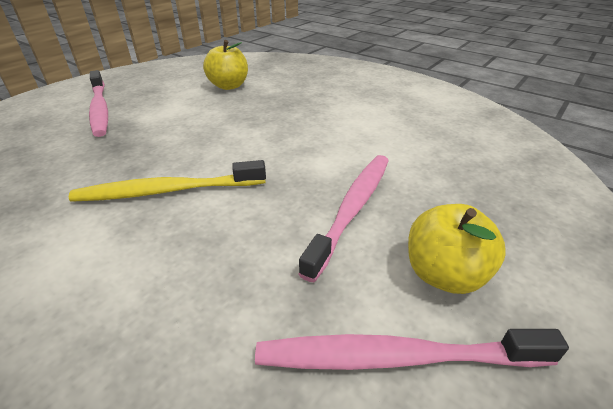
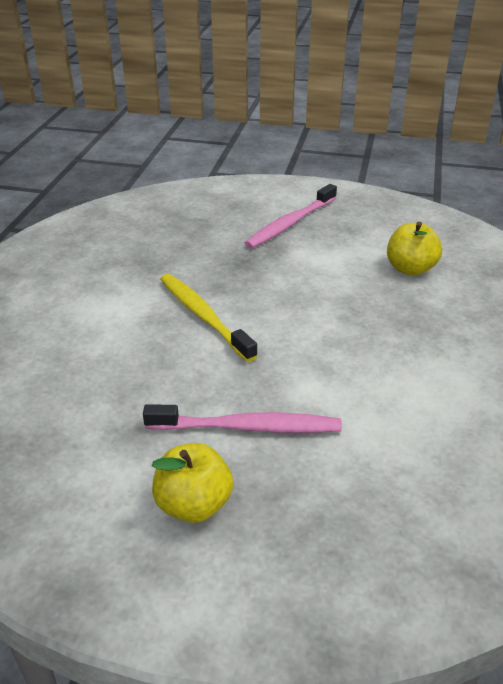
camera: 65 degrees right, 0 degrees up
(396, 357) = (99, 489): pink toothbrush -> none

